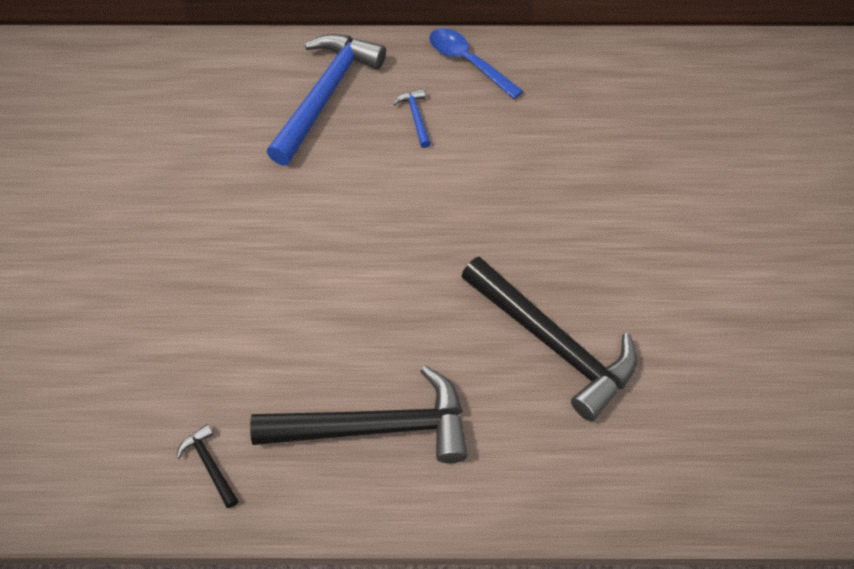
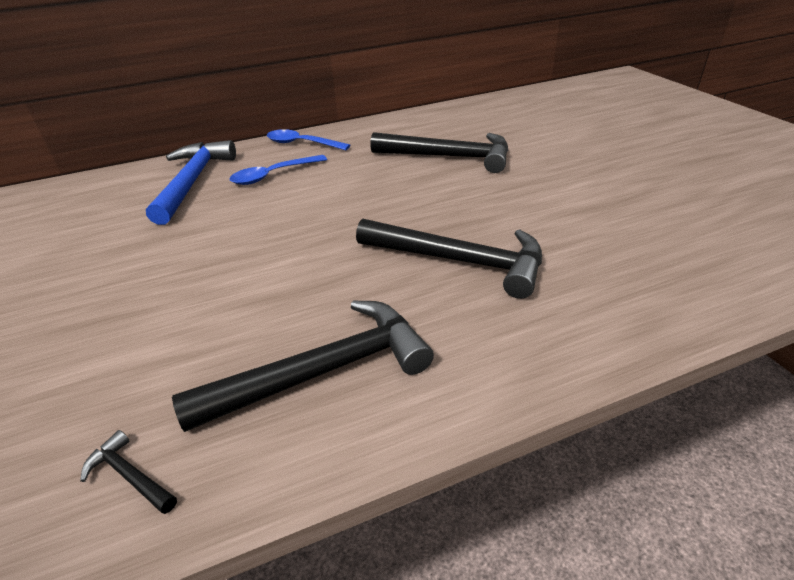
camera: 20 degrees left, 20 degrees down
(416, 117) = (273, 175): blue hammer -> blue spoon
(631, 159) = (449, 157): none -> black hammer

